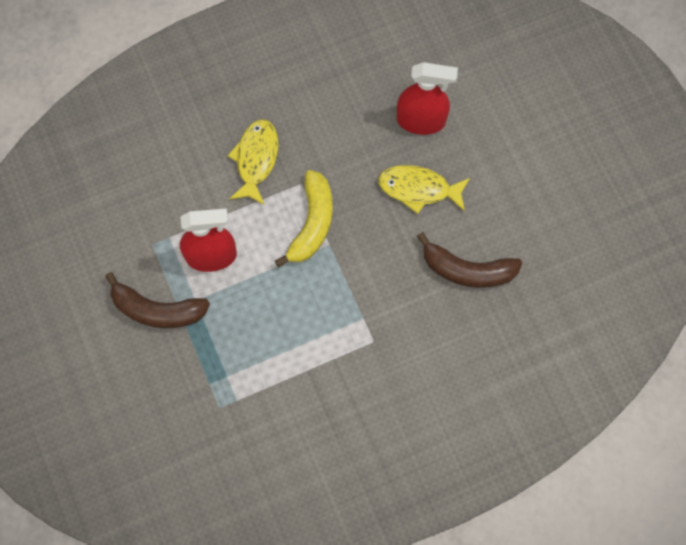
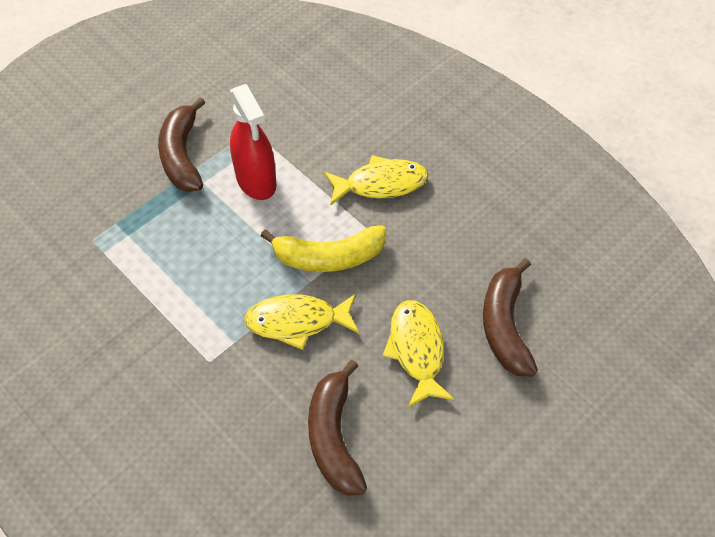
camera: 70 degrees right, 15 degrees down
(362, 266) = (297, 322): none -> yellow fish
(421, 121) = (505, 326): red spray bottle -> brown banana

